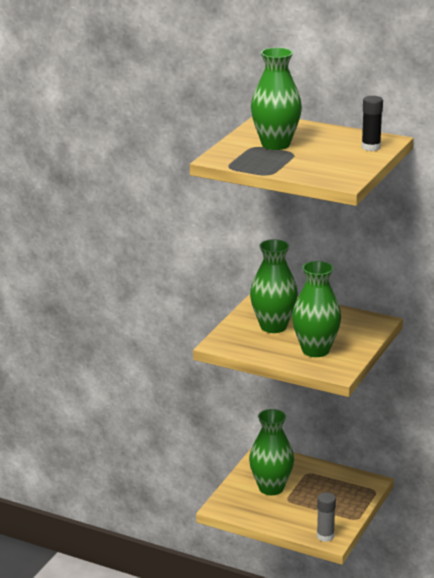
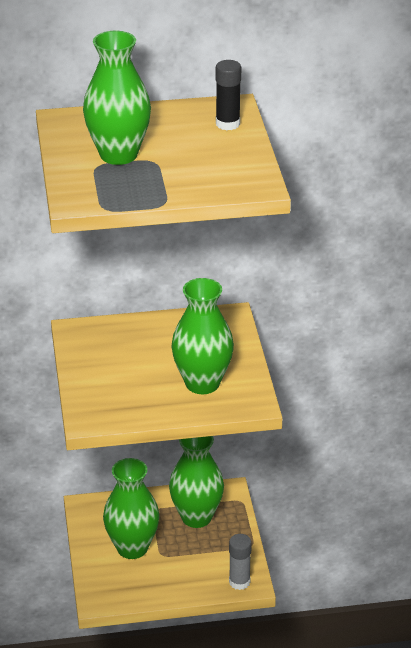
camera: 35 degrees left, 10 degrees up
(273, 326) = (126, 369): green vase -> green vase (196, 517)

